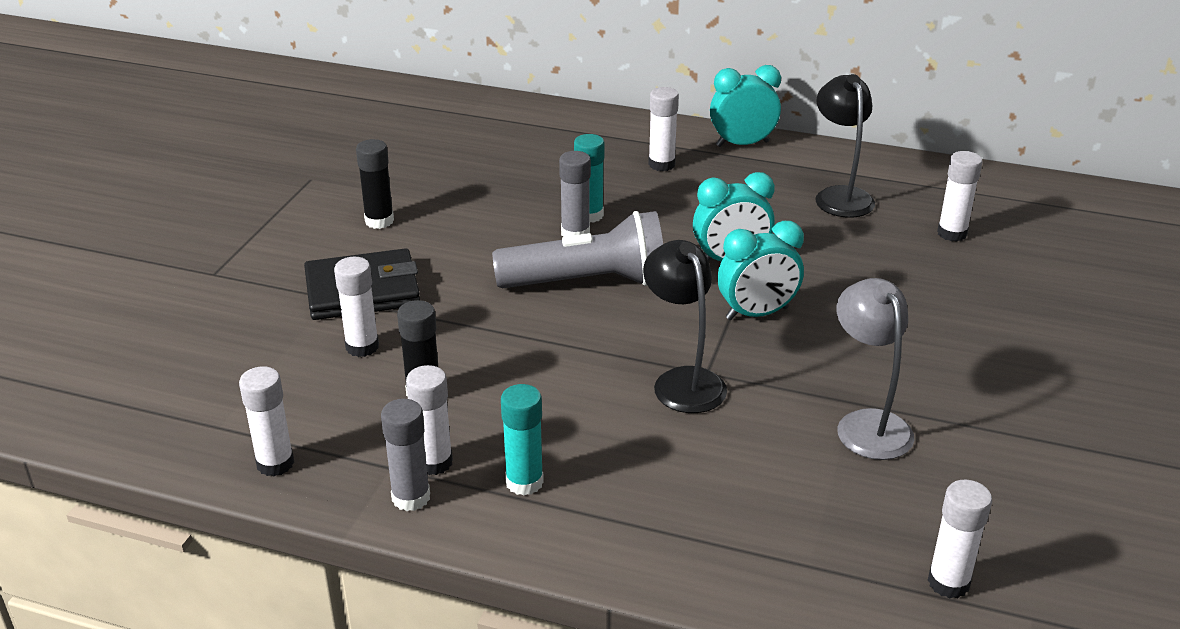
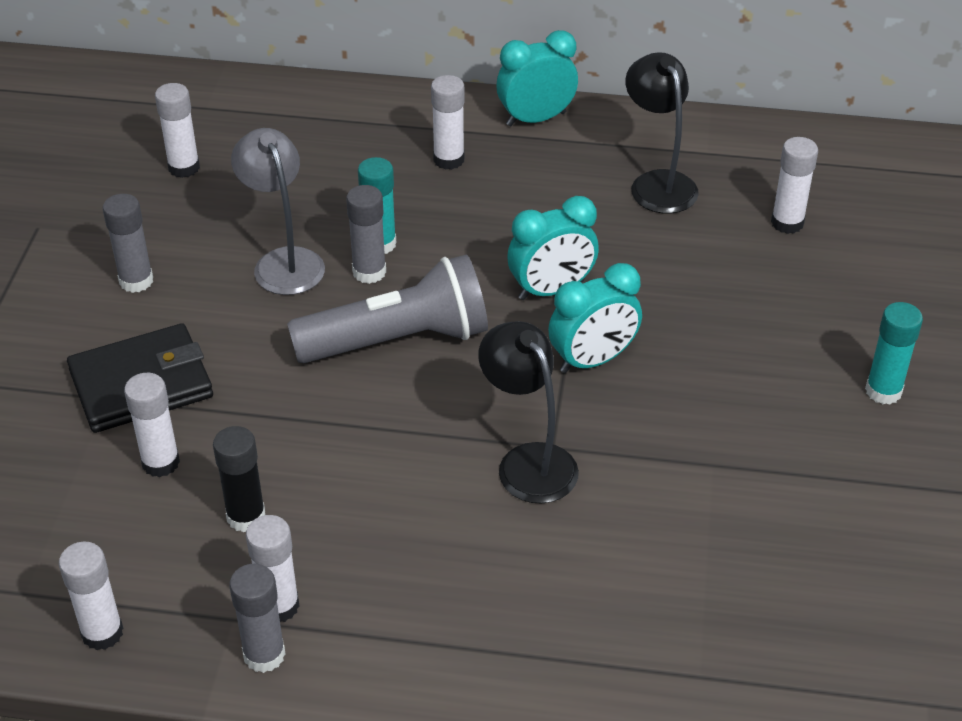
camera: 10 degrees left, 10 degrees up
(379, 221) = (136, 281): black glue stick -> grey glue stick
(524, 482) = (383, 617): turquoise glue stick -> turquoise glue stick (883, 391)
(867, 424) = (732, 491): grey lamp -> grey lamp (284, 261)
(948, 582) = (840, 676): white glue stick -> white glue stick (184, 167)

